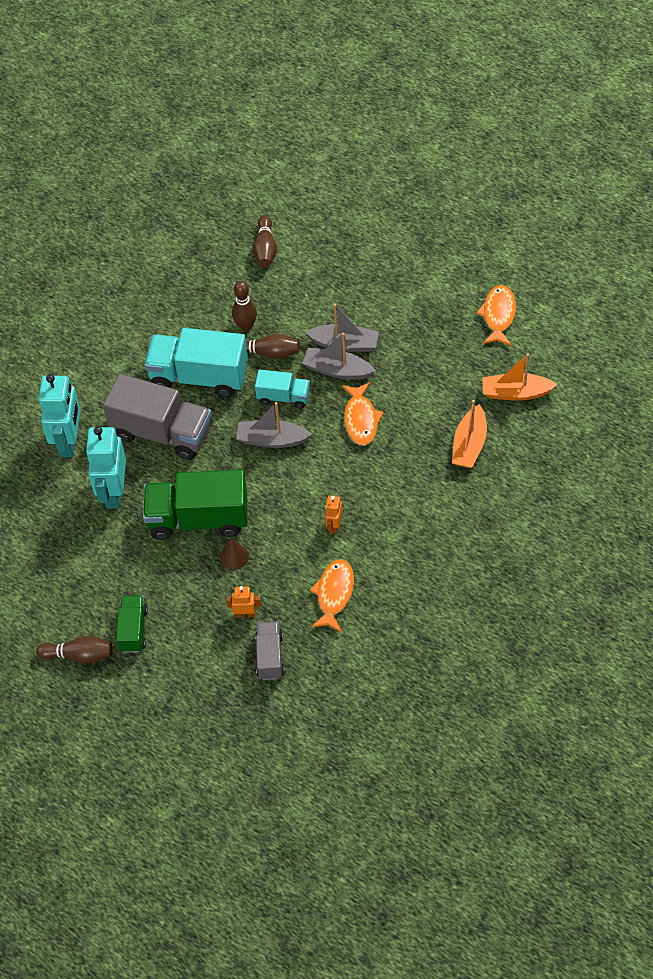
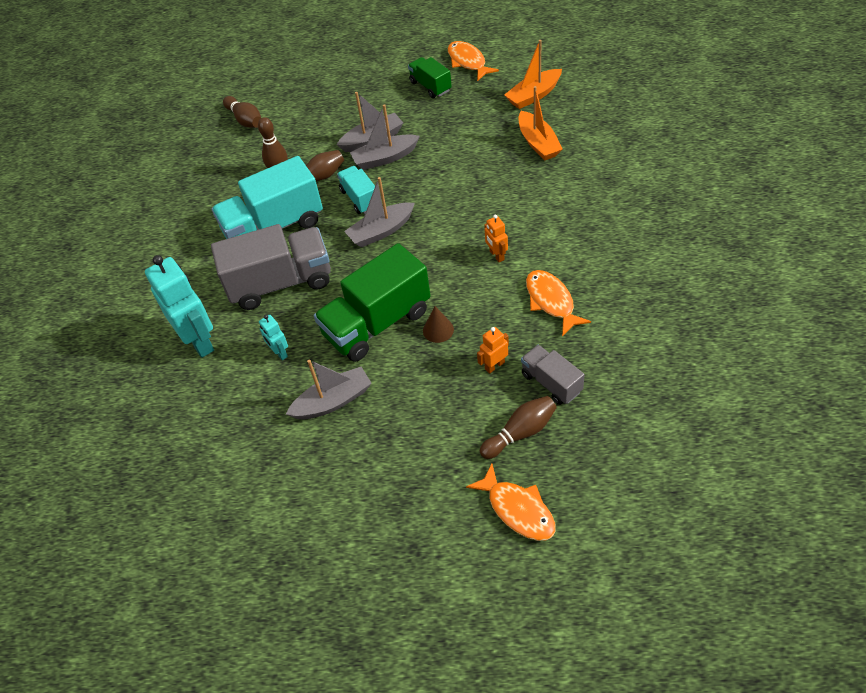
camera: 35 degrees left, 5 degrees down
(79, 655) = (377, 506): brown bowling pin -> brown bowling pin (520, 433)
(113, 492) = (279, 353): turquoise robot -> turquoise robot, size x0.47
(116, 558) = (333, 401): none -> grey boat
(133, 630) = (407, 447): green truck -> green truck (430, 86)
(283, 397) = (360, 199): turquoise truck -> turquoise truck turned 90 degrees counterclockwise
(361, 419) = (438, 176): orange fish -> orange fish (518, 509)

